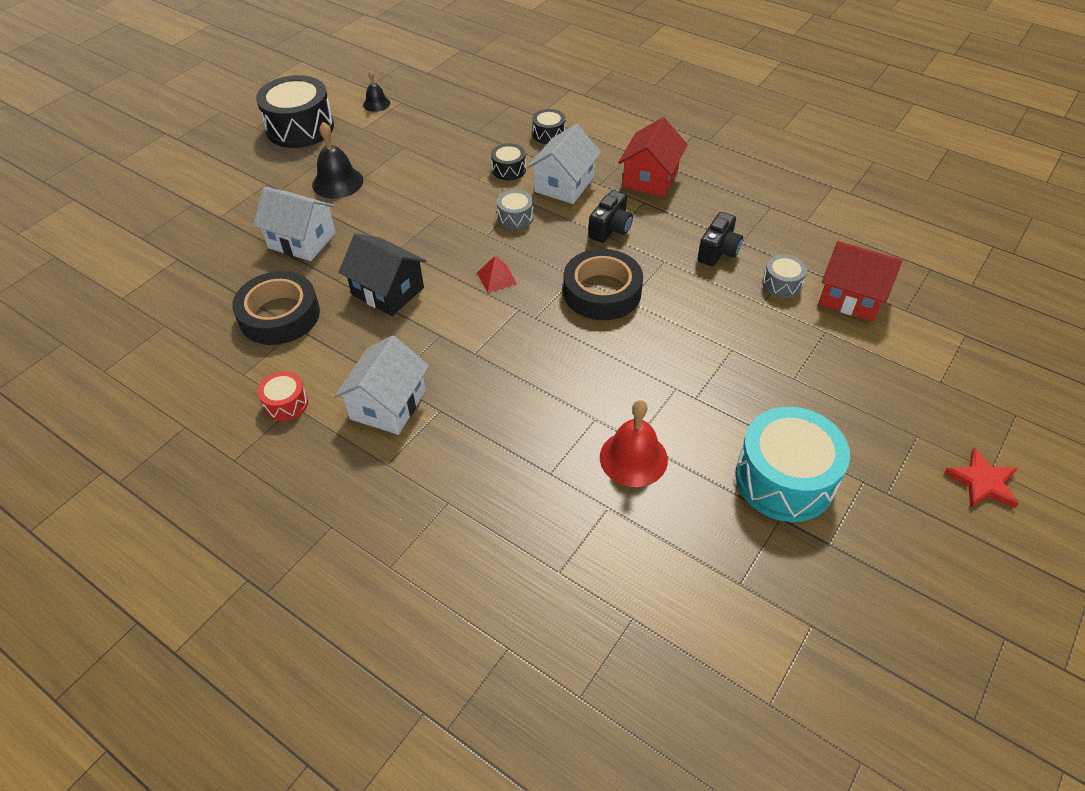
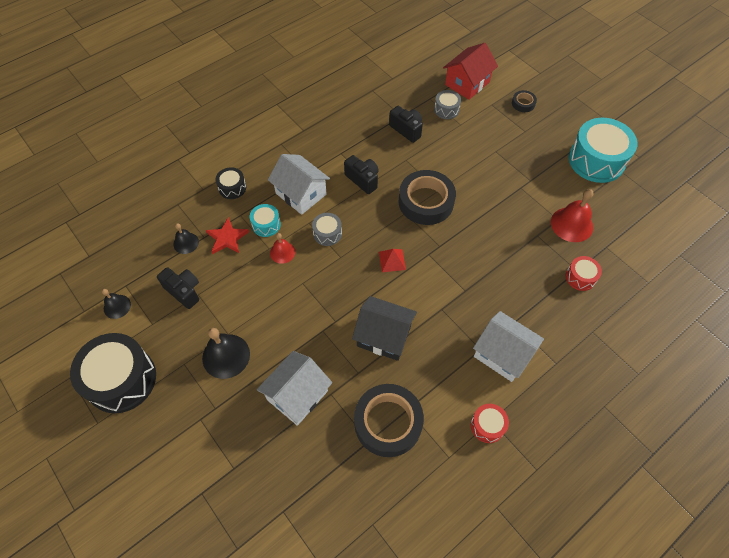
camera: 75 degrees left, 10 degrees up
(388, 291) = (384, 336): black house -> black house turned 60 degrees clockwise
(405, 137) = (184, 291): none -> black camera
(463, 123) = (186, 243): none -> black bell
(476, 190) = (282, 252): none -> red bell
(509, 169) = (266, 225): black drum -> turquoise drum
(537, 479) = (580, 277): none -> red drum
(650, 178) = (316, 142): red house -> none
(853, 368) = (523, 103): none -> black tape
(982, 482) = (608, 85): red star -> red star (227, 238)

